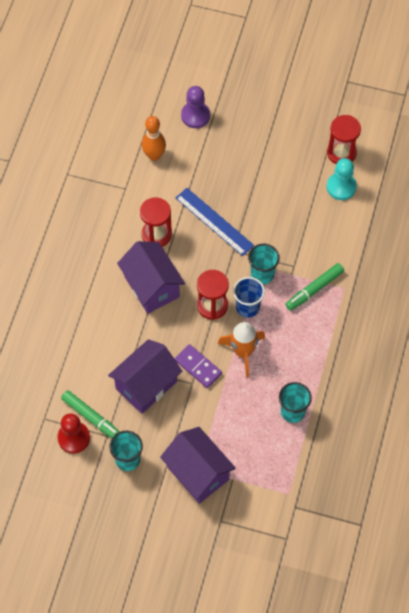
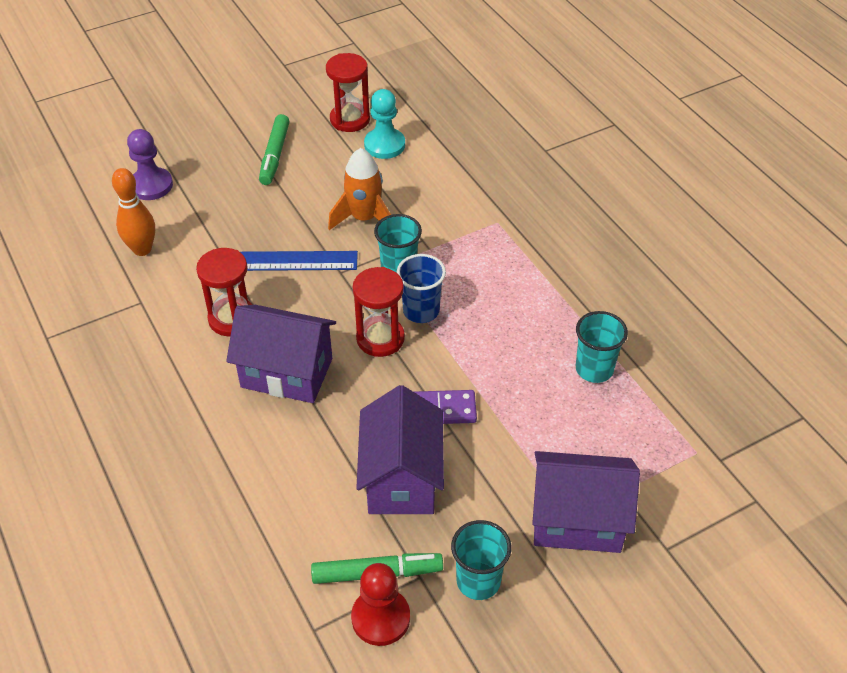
camera: 45 degrees left, 15 degrees down
(243, 352) = (469, 356): orange rocket -> orange rocket (364, 218)
(314, 289) = (469, 244): green marker -> green marker (275, 155)

